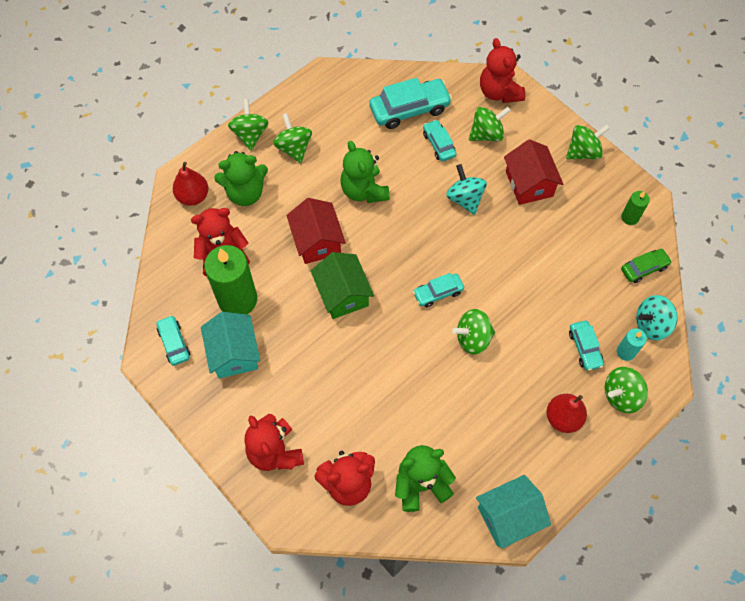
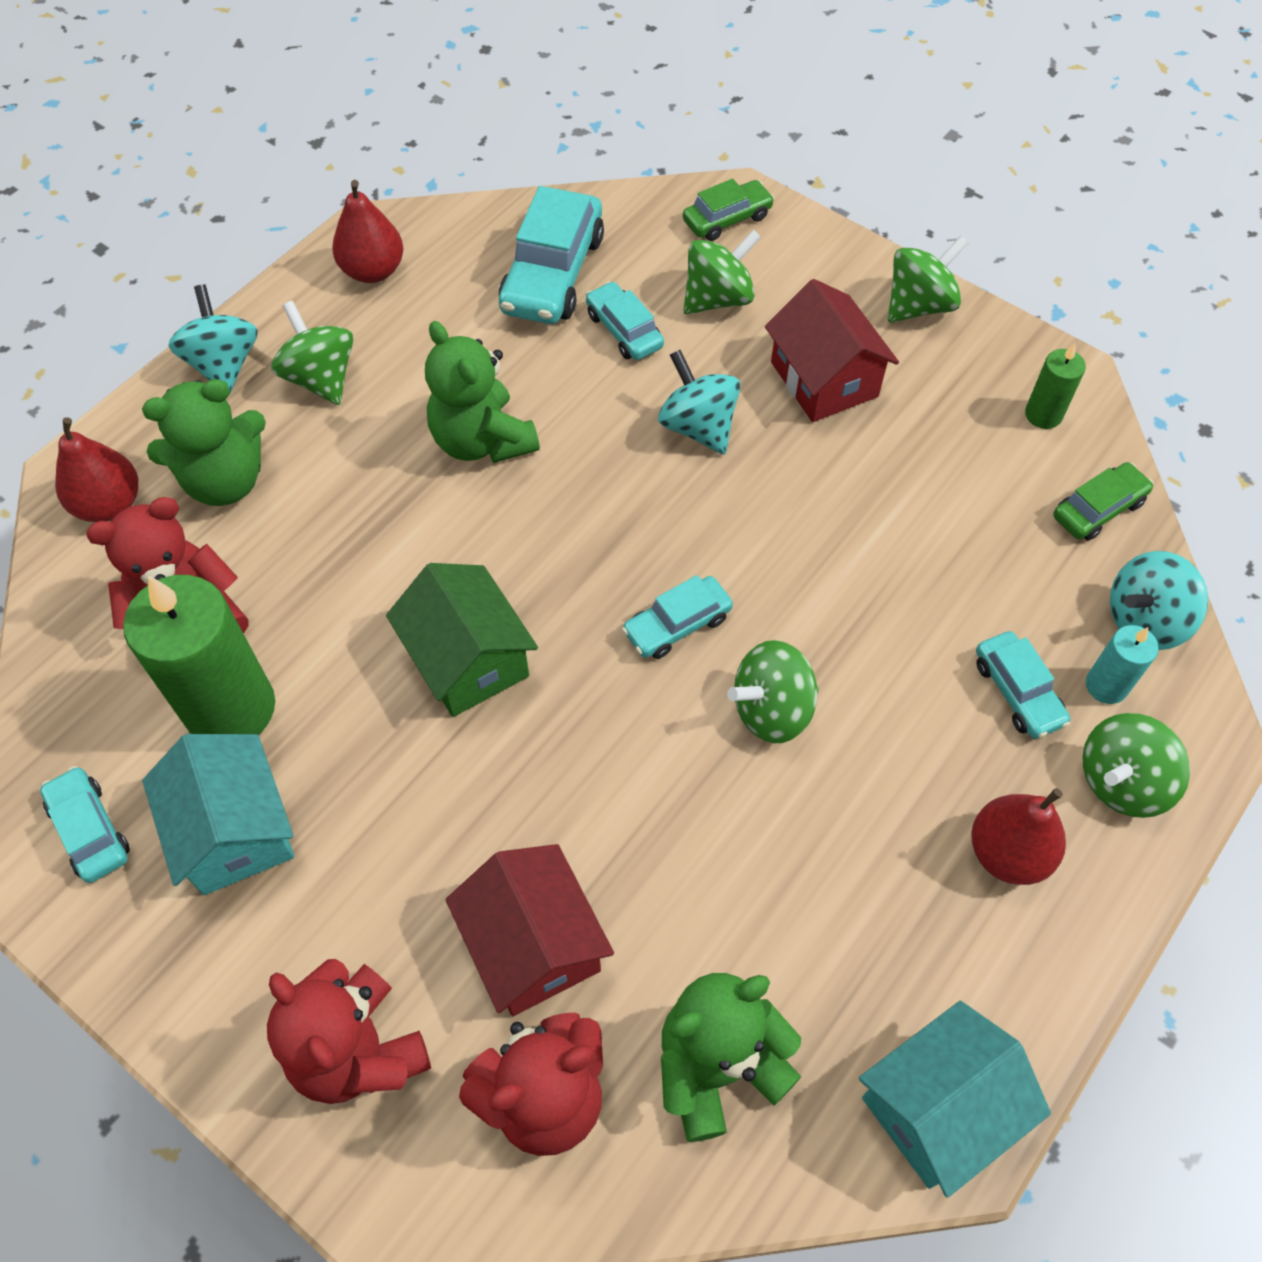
camera: 10 degrees left, 5 degrees down
(250, 134) = (224, 364): green spinning top -> turquoise spinning top
(317, 241) = (395, 557): red house -> red house (533, 945)
(324, 96) = (373, 271): none -> red pear
(409, 109) = (552, 273): turquoise car -> turquoise car turned 135 degrees clockwise
(499, 92) = (727, 219): red teddy bear -> green car

